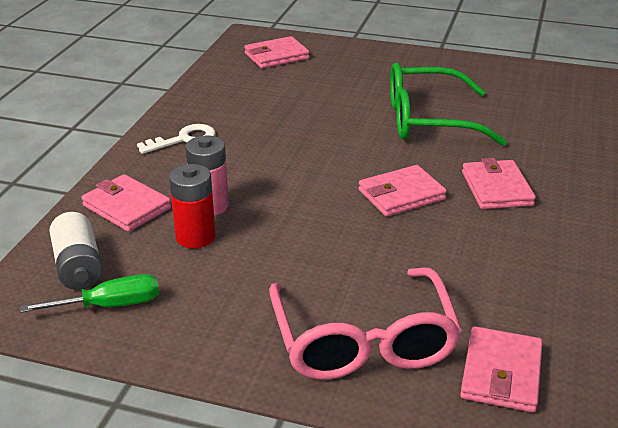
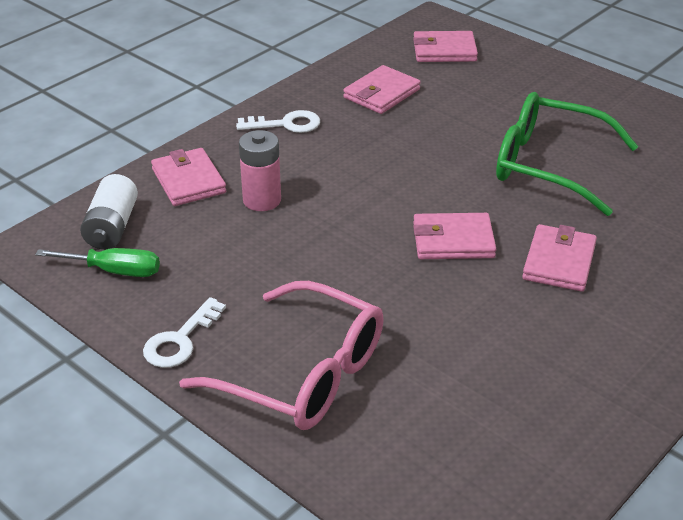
camera: 25 degrees right, 5 degrees up
(195, 237) = (227, 228): red battery -> none
(225, 348) = (180, 340): none -> white key
(363, 341) = (303, 374): pink glasses -> pink glasses turned 75 degrees counterclockwise
(501, 373) = (405, 447): pink wallet -> pink wallet (381, 93)

